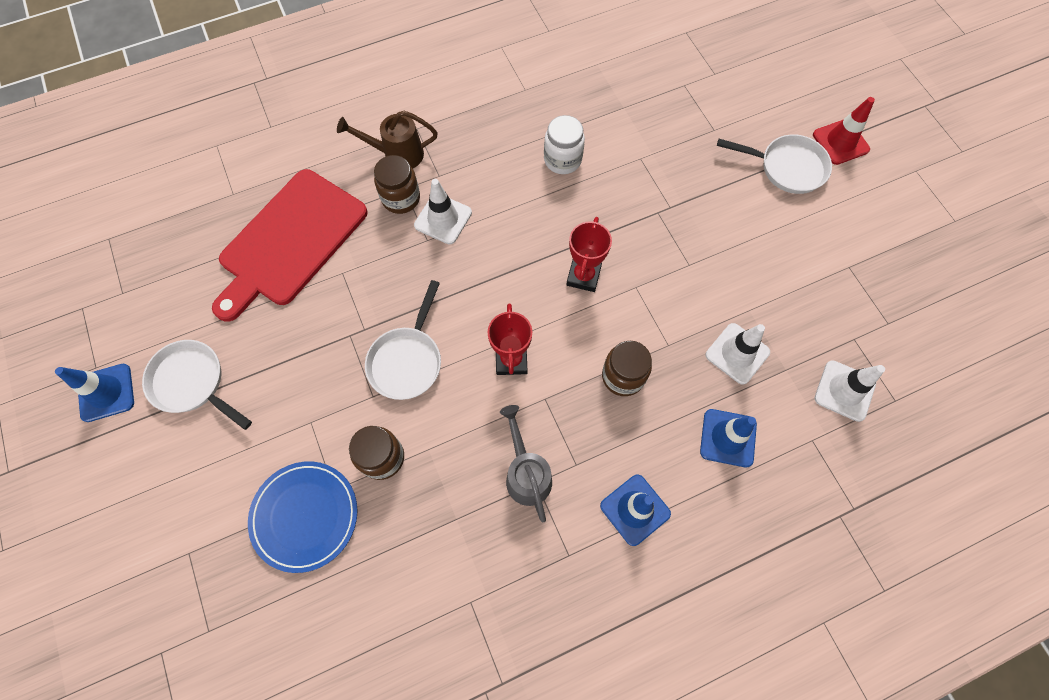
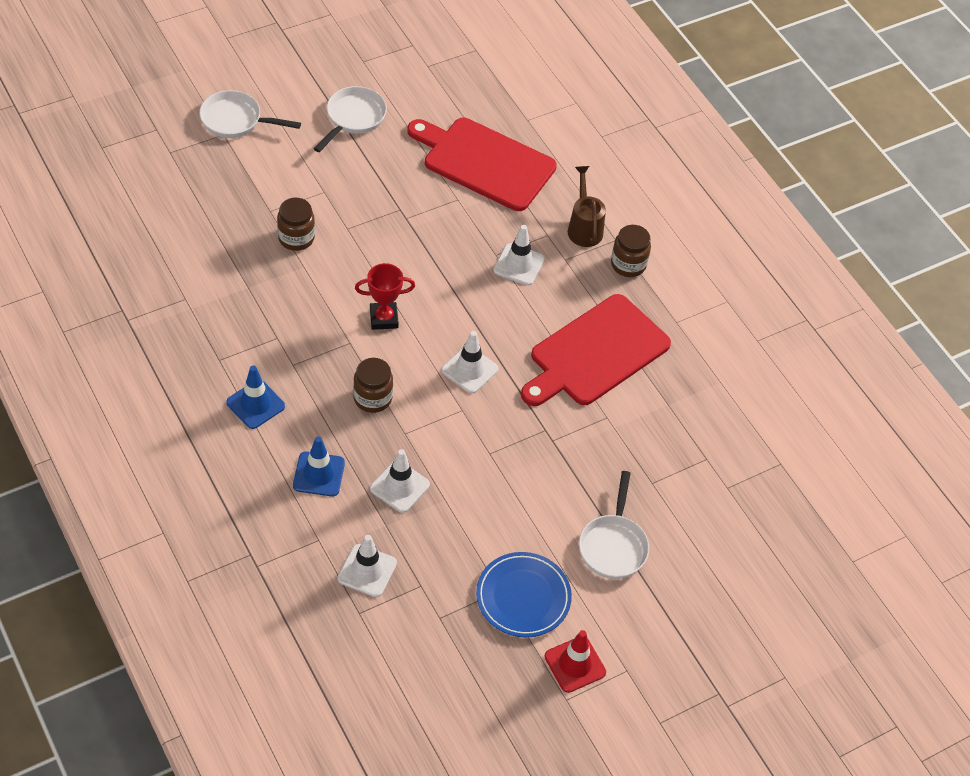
camera: 80 degrees right, 15 degrees down
(106, 392) = (343, 71): blue traffic cone -> none
(305, 516) = (250, 196): blue plate -> blue plate (523, 597)
(401, 198) = (537, 233): brown jar -> brown jar (628, 264)
(407, 361) = (379, 248): white pan -> white pan (235, 120)
(526, 474) = (284, 331): grey watering can -> none
(562, 160) = (596, 353): white jar -> red cutting board
(583, 276) = (469, 370): red trophy -> white traffic cone
(840, 142) = (653, 600): red traffic cone -> red traffic cone (575, 664)

